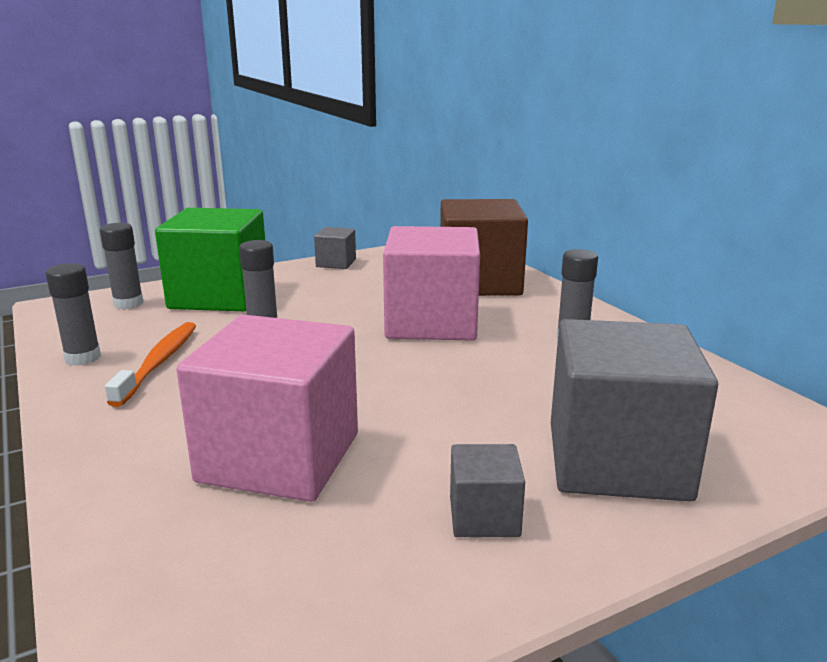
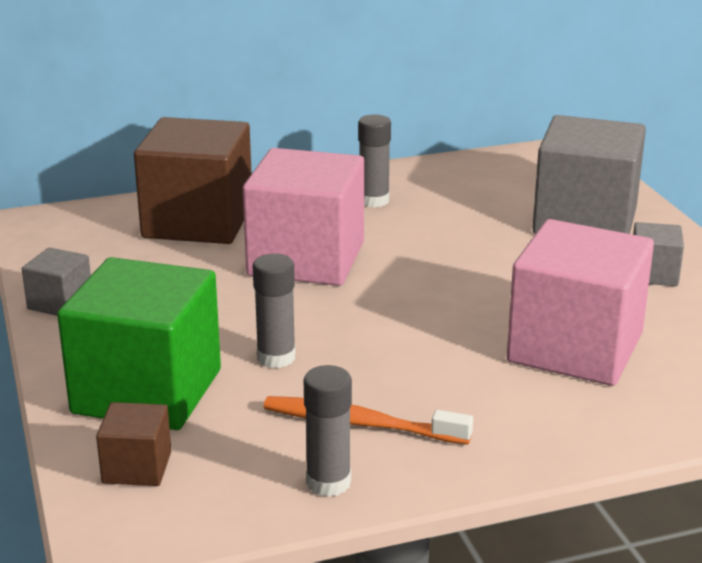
camera: 80 degrees left, 5 degrees up
(128, 303) = (137, 467): grey glue stick -> brown cube

